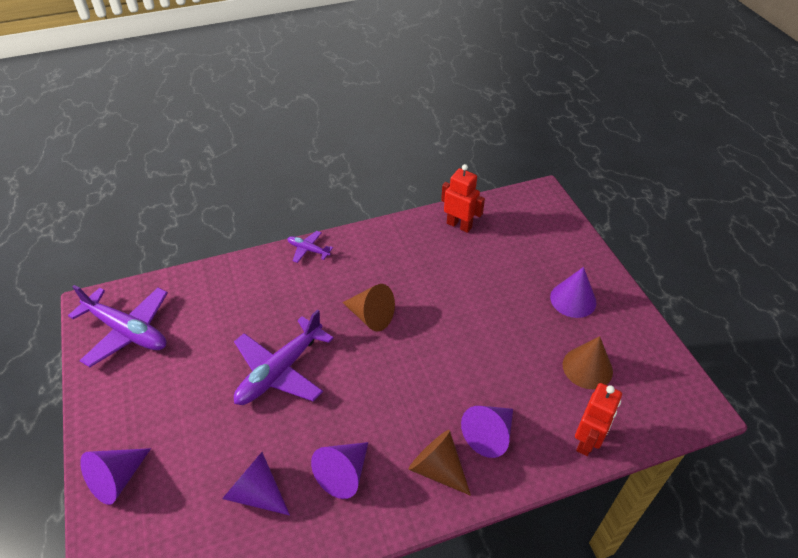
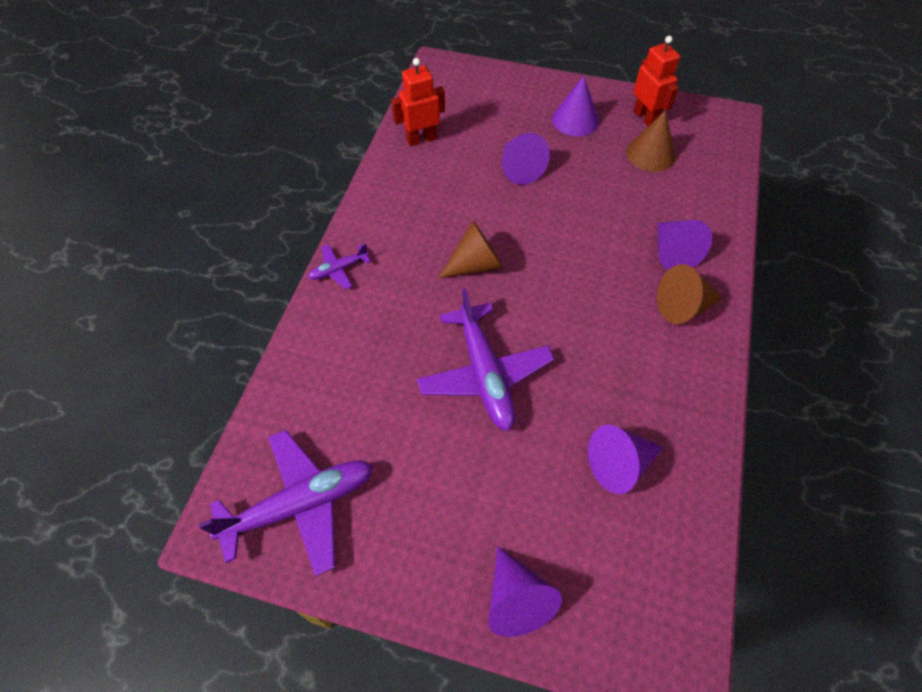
camera: 55 degrees left, 10 degrees up
(343, 474) = (644, 380): purple cone -> purple cone (519, 169)
(587, 441) = (719, 196): red robot -> red robot (645, 117)

